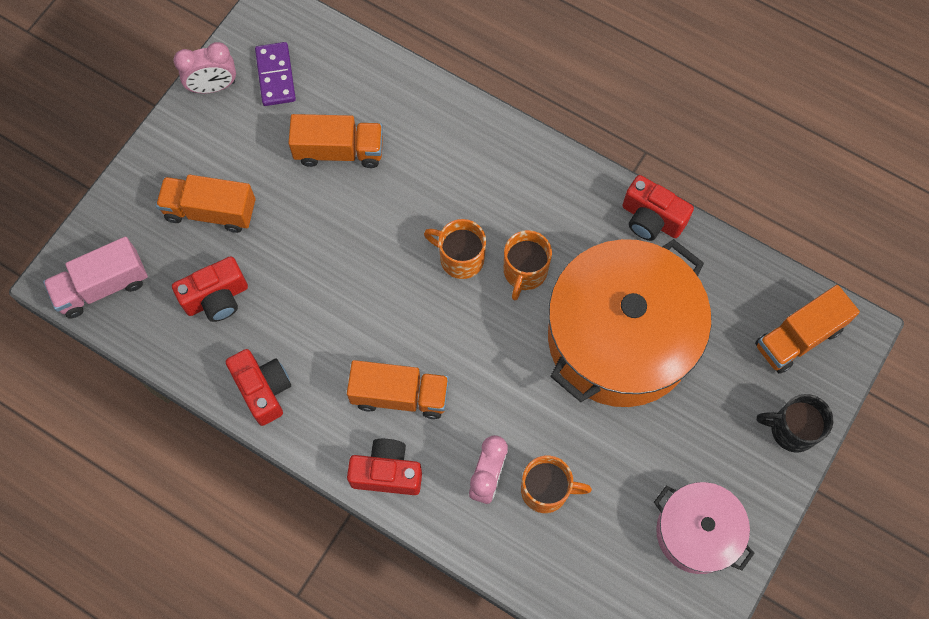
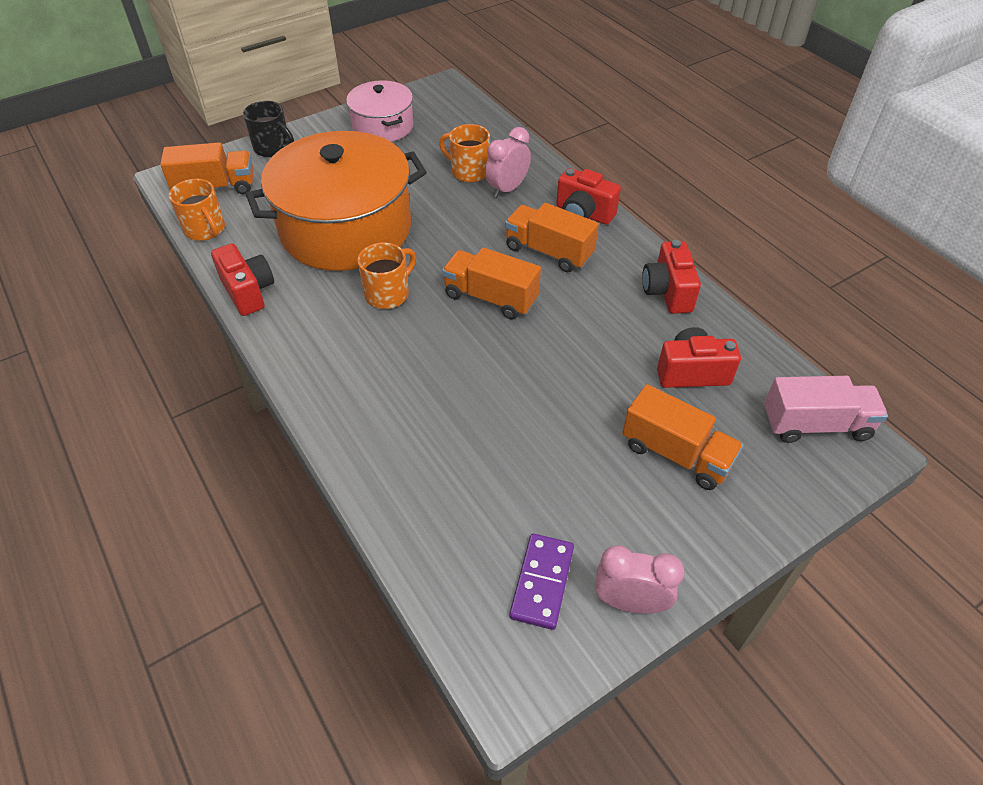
camera: 155 degrees left, 20 degrees down
(339, 151) = (505, 461): orange truck -> orange truck (491, 297)
(460, 258) = (438, 323): orange mug -> orange mug (205, 230)

